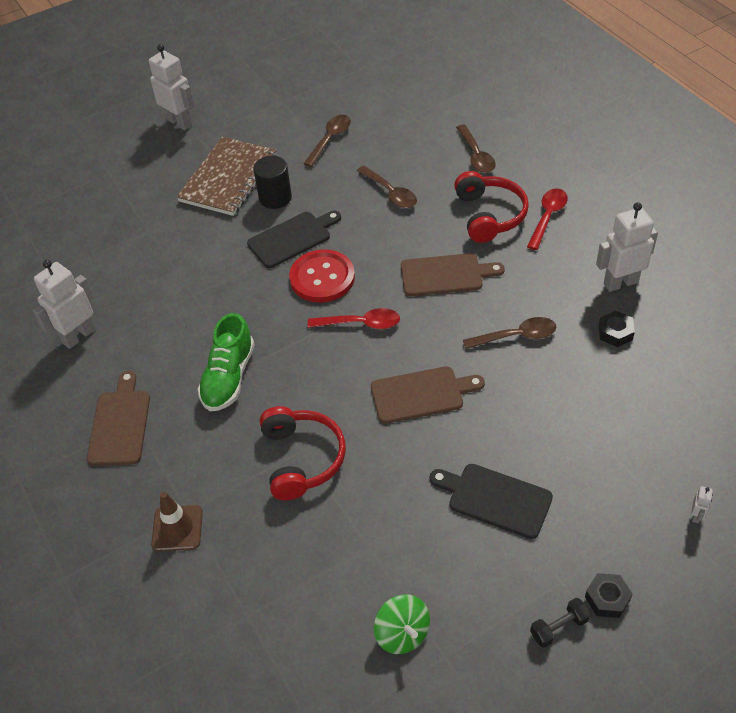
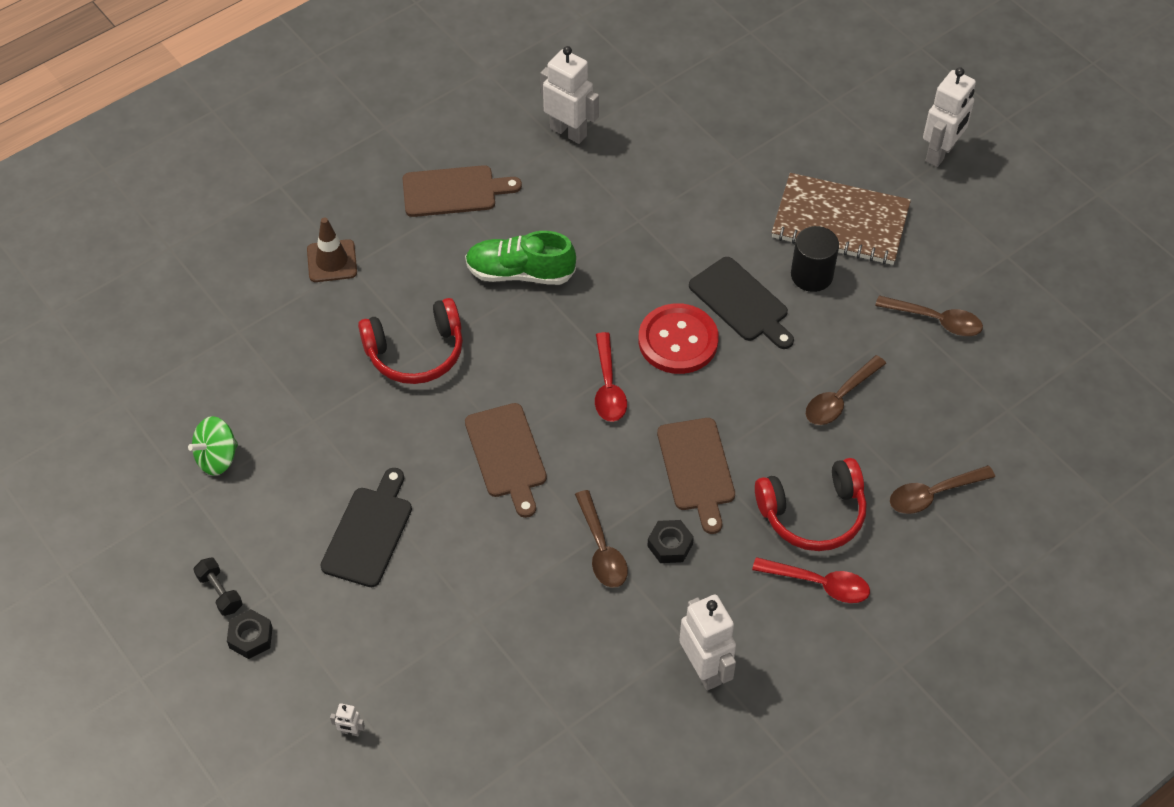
camera: 80 degrees right, 5 degrees up
(615, 332) = (617, 659): black nut -> black nut (670, 545)

